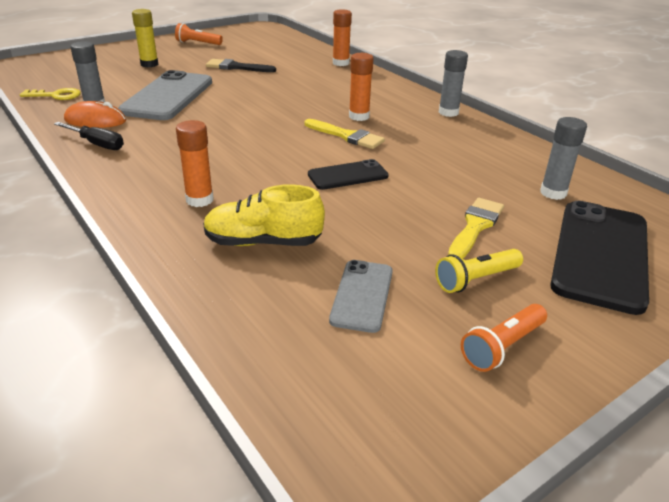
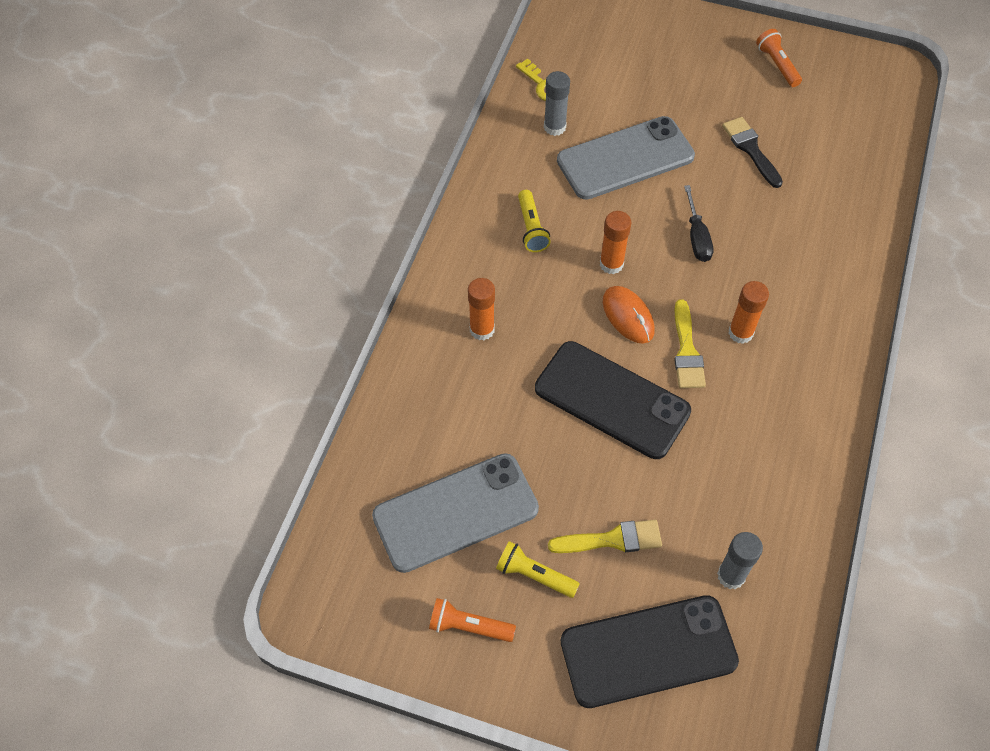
camera: 55 degrees right, 25 degrees up
(95, 120) = (530, 154): orange mouse -> orange mouse (628, 316)
(97, 144) = (496, 194): black screwdriver -> black screwdriver (697, 237)
(149, 64) = (678, 80): yellow glue stick -> none
(153, 144) = (531, 228): none -> yellow flashlight
(263, 242) = (465, 411): yellow shoe -> none
(341, 63) = (869, 224): orange glue stick -> orange glue stick (611, 264)
(348, 175) = (612, 400): black phone -> black phone, size x1.87
(362, 295) = (455, 513): grey phone -> grey phone, size x1.87
(448, 112) = (834, 402): grey glue stick -> none

